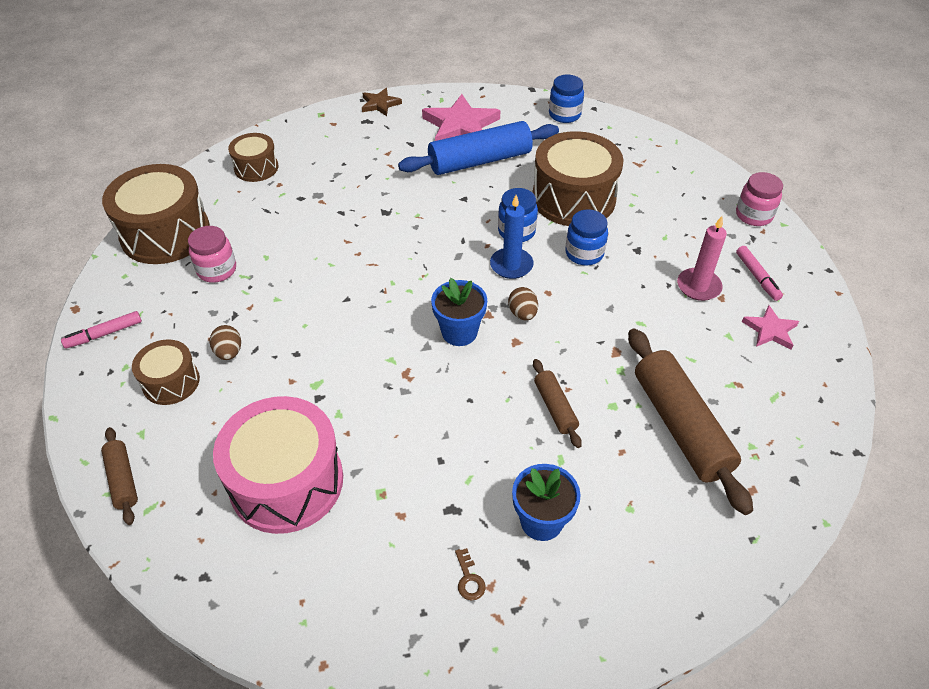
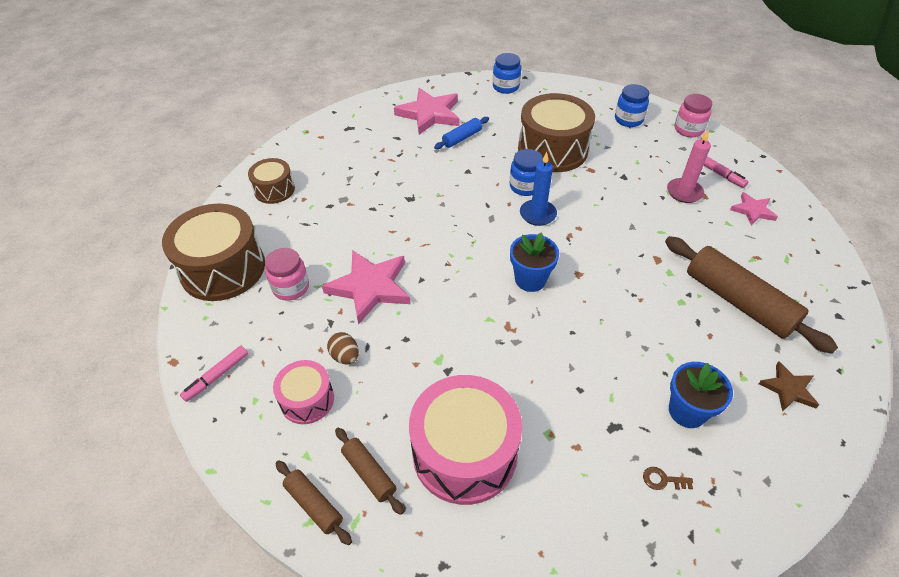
camera: 20 degrees left, 0 degrees up
(171, 382) = (307, 400): brown drum -> pink drum
(292, 292) = (370, 287): none -> pink star
(380, 104) = (352, 112): brown star -> brown star (788, 389)
(469, 579) = (662, 480): brown key -> brown key turned 135 degrees clockwise
(480, 161) = (462, 138): blue rolling pin -> blue rolling pin, size x0.50
(522, 313) = (570, 250): brown egg -> none
(555, 407) = (640, 317): brown rolling pin -> brown rolling pin (369, 473)
(584, 253) = (587, 190): blue jar -> blue jar (628, 119)

